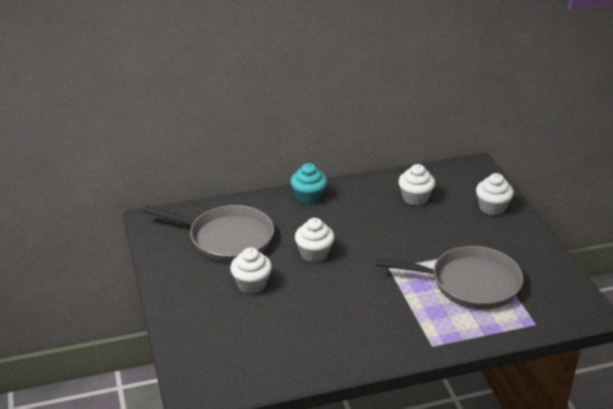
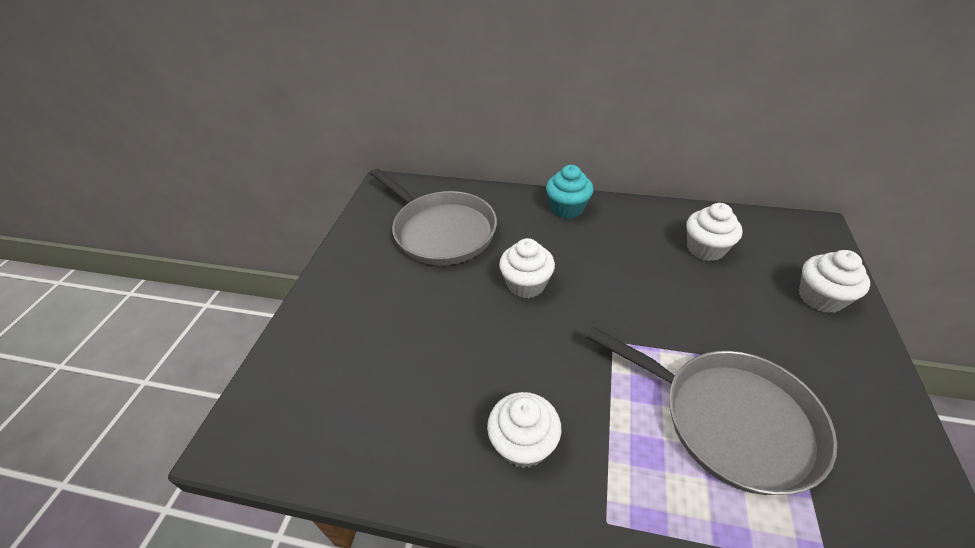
camera: 30 degrees right, 10 degrees up
(251, 284) = (423, 300): white cupcake -> white cupcake (523, 444)

